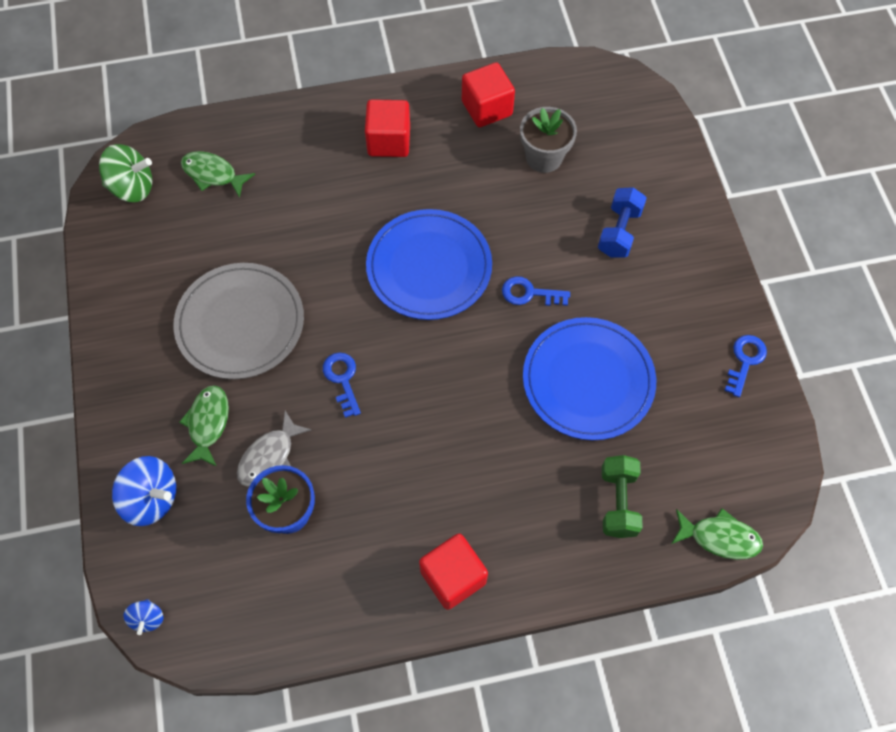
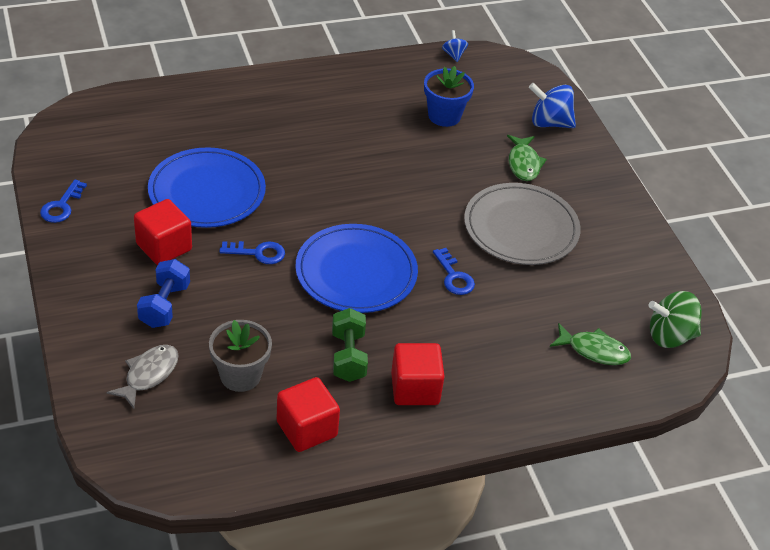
camera: 170 degrees right, 20 degrees down
(148, 618) = (526, 68): blue spinning top -> blue spinning top (453, 55)
(269, 456) = (468, 145): grey fish -> grey fish (148, 375)
(342, 379) = (421, 191): blue key -> blue key (454, 276)
(453, 577) = (316, 85): red cube -> red cube (164, 247)
(618, 502) = (189, 121): green dumbbell -> green dumbbell (348, 356)
(719, 537) = (112, 103): green fish -> none

